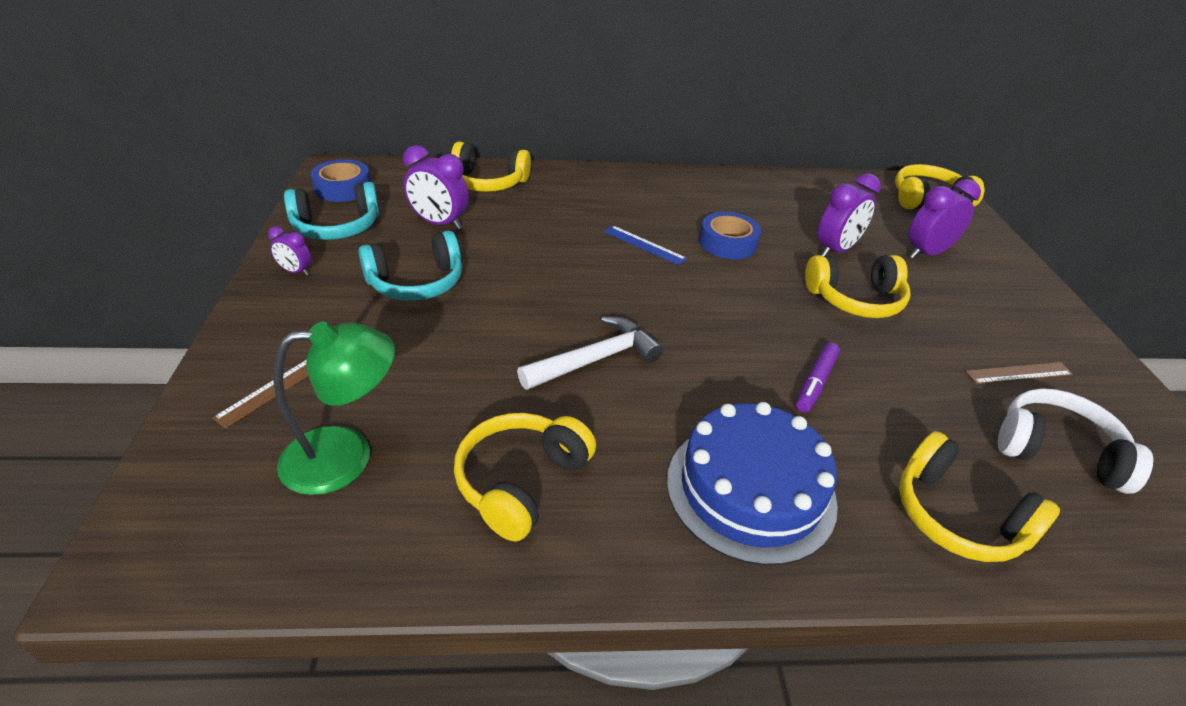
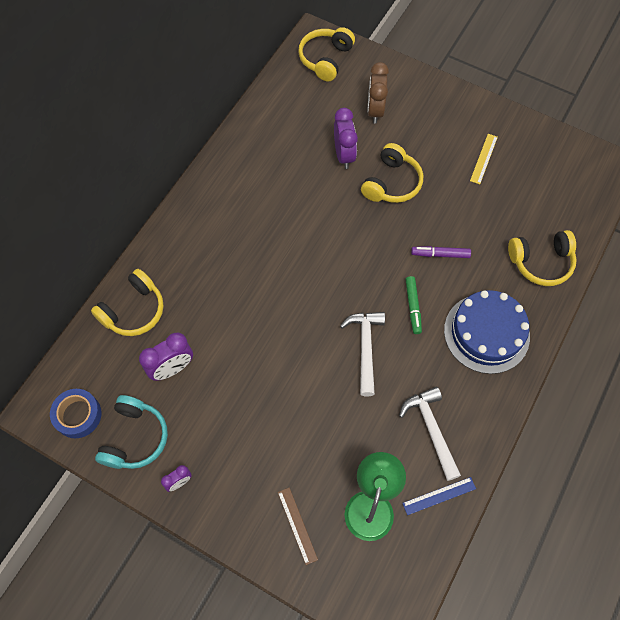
camera: 55 degrees left, 25 degrees up
(416, 282) = (236, 411): turquoise headphones -> none
(521, 482) = (431, 429): yellow headphones -> white hammer
(644, 245) = (275, 257): blue ruler -> blue ruler (439, 496)
(704, 384) = (413, 307): none -> green marker
(727, 243) = (301, 208): blue tape -> none
(815, 383) = (440, 254): purple marker -> purple marker turned 120 degrees clockwise
(926, 253) = (375, 110): purple clock -> brown clock
(1018, 373) = (483, 158): brown ruler -> yellow ruler
(1057, 451) = (532, 190): white headphones -> none

